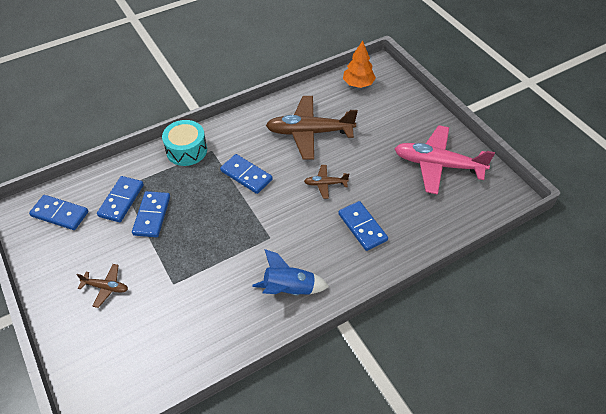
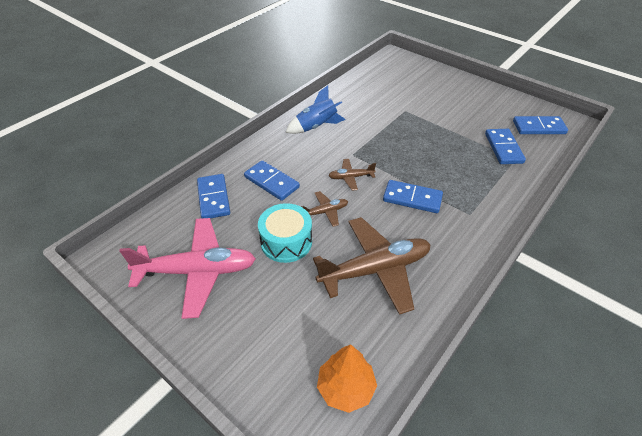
camera: 160 degrees right, 5 degrees down
(106, 287) = (449, 98): brown plane -> brown plane (351, 177)
(152, 215) = (465, 144): blue domino -> blue domino (214, 198)
(186, 150) = (495, 206): turquoise drum -> turquoise drum (286, 242)

